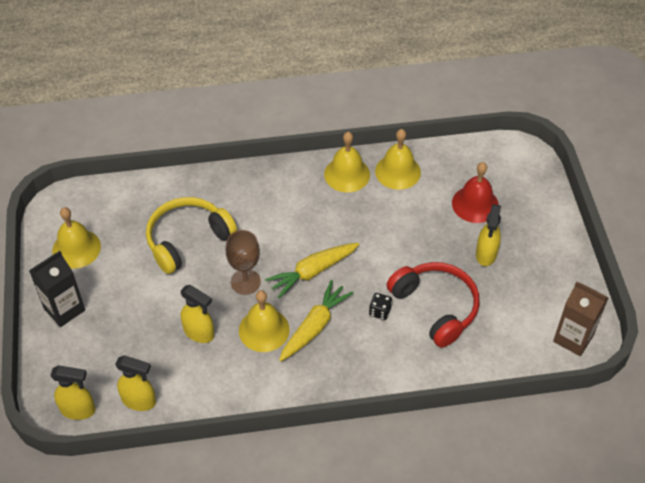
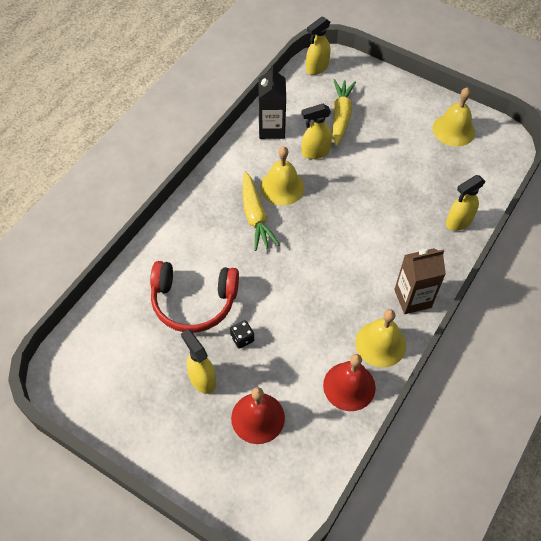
camera: 130 degrees right, 5 degrees up
(64, 309) = (403, 98): black carton -> black carton (271, 129)
(139, 401) = (294, 96): yellow spray bottle -> yellow spray bottle (458, 222)
(187, 239) = (405, 194): yellow headphones -> none
(245, 282) = (333, 203): brown goblet -> none
(312, 272) = (302, 248): yellow carrot -> yellow carrot (341, 116)
(380, 311) = (227, 263): black dice -> black dice (242, 338)
(397, 171) = (349, 386): yellow bell -> red bell
(573, 338) = (71, 371): brown carton -> brown carton (412, 298)

